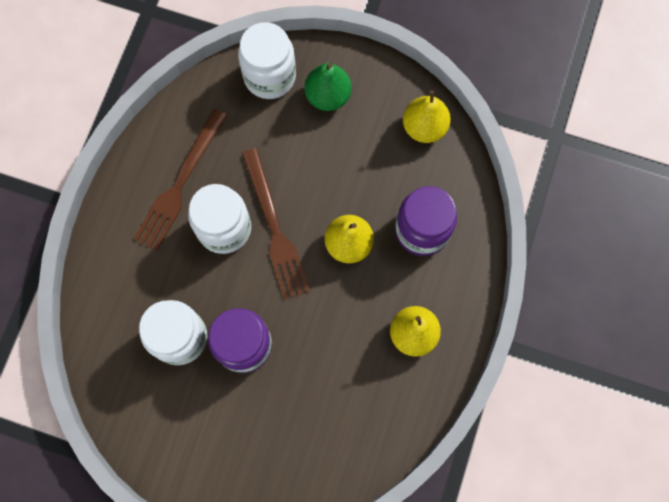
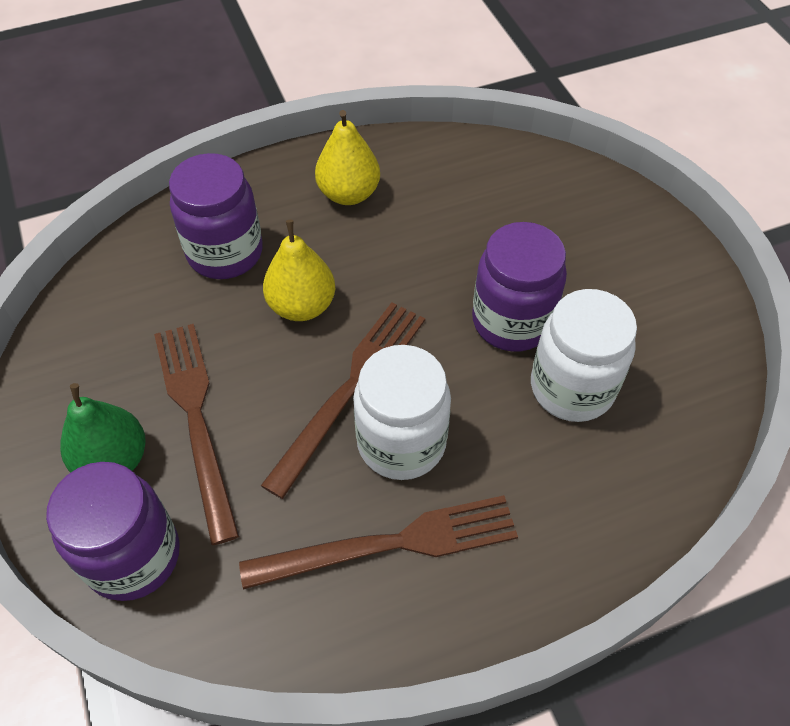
camera: 130 degrees left, 20 degrees down
(270, 76) = (133, 556): white jar -> purple jar
(320, 145) = (196, 419): none -> brown fork
(424, 127) = (84, 329): yellow pear -> none

